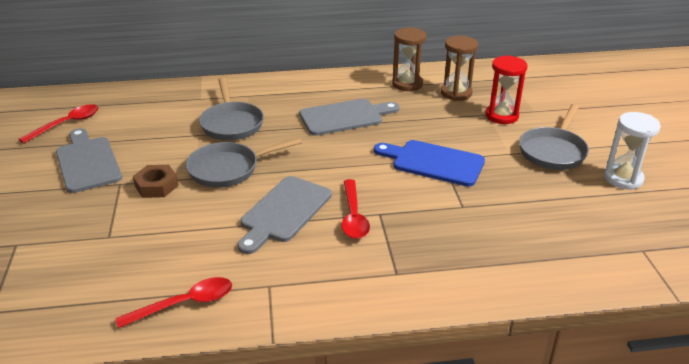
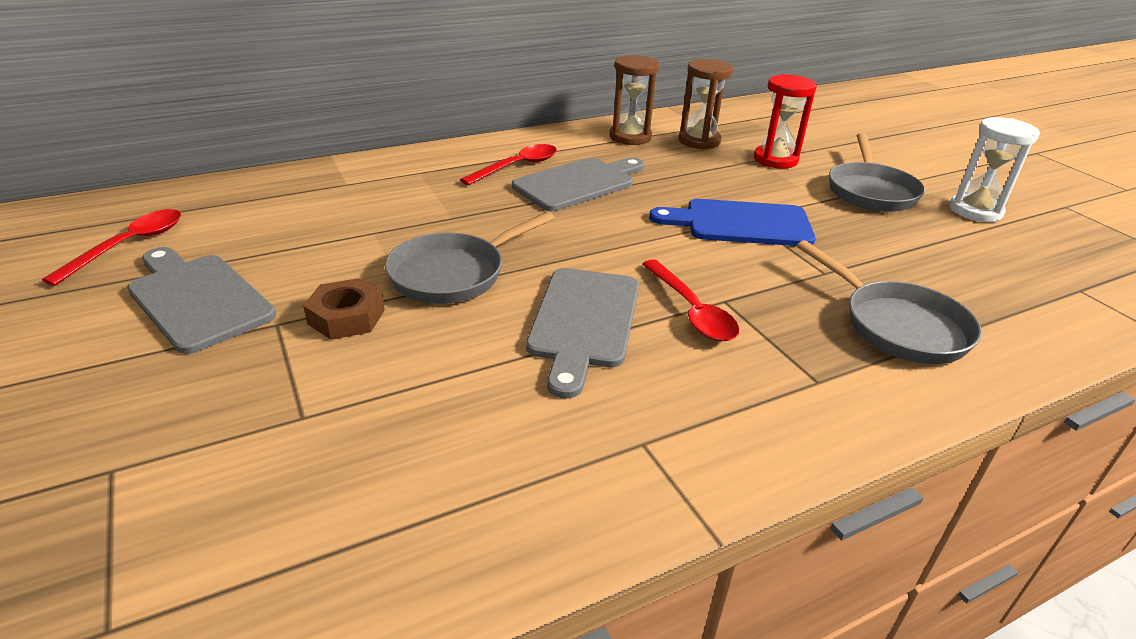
camera: 20 degrees left, 0 degrees up
(185, 304) = (519, 510): red spoon -> red spoon (517, 166)
(231, 123) = (417, 211): grey pan -> grey pan (897, 325)

